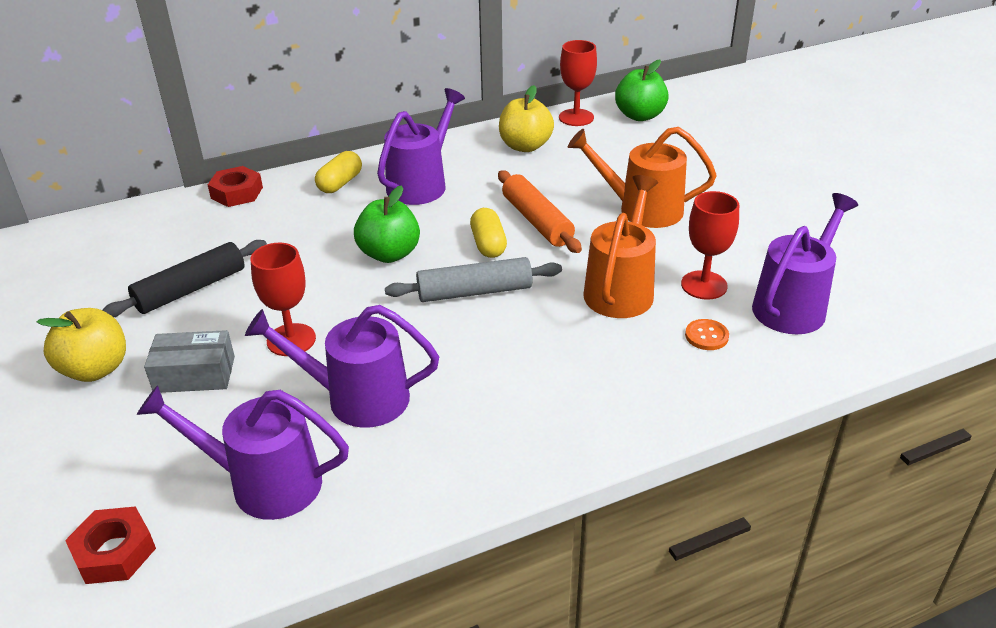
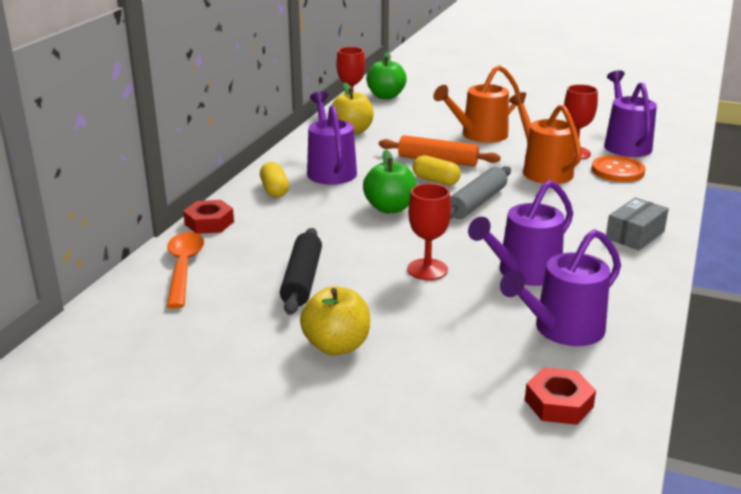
camera: 45 degrees left, 10 degrees down
(146, 228) = (183, 268): none -> orange spoon
(194, 374) = (408, 313): grey box -> grey box (635, 235)
(706, 336) = (617, 171): orange button -> orange button, size x1.79

